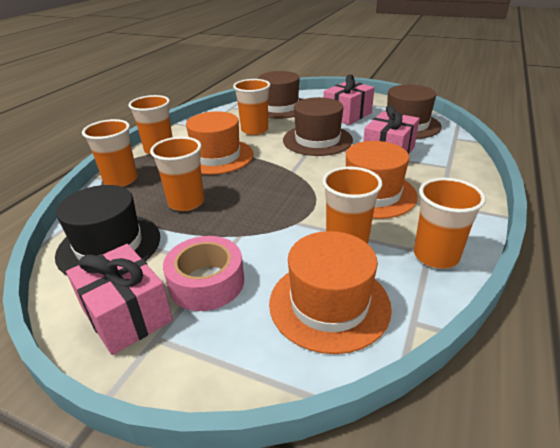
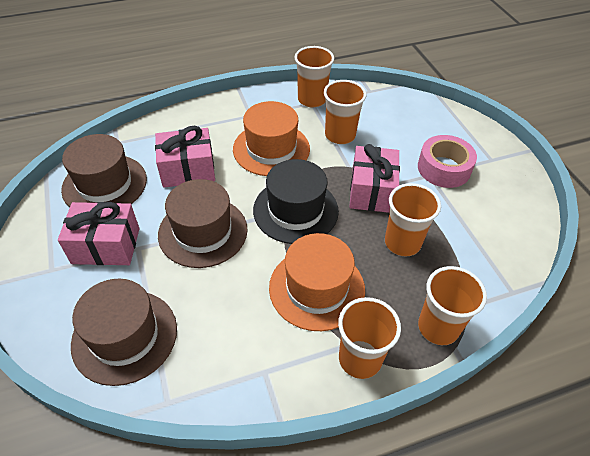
camera: 135 degrees left, 15 degrees up
(109, 245) = (489, 241): black hat -> black hat (295, 210)
(126, 314) = (501, 181): pink gift -> pink gift (372, 191)
(254, 130) = (225, 305): orange cup -> none
(329, 304) = (394, 118): orange hat -> none

